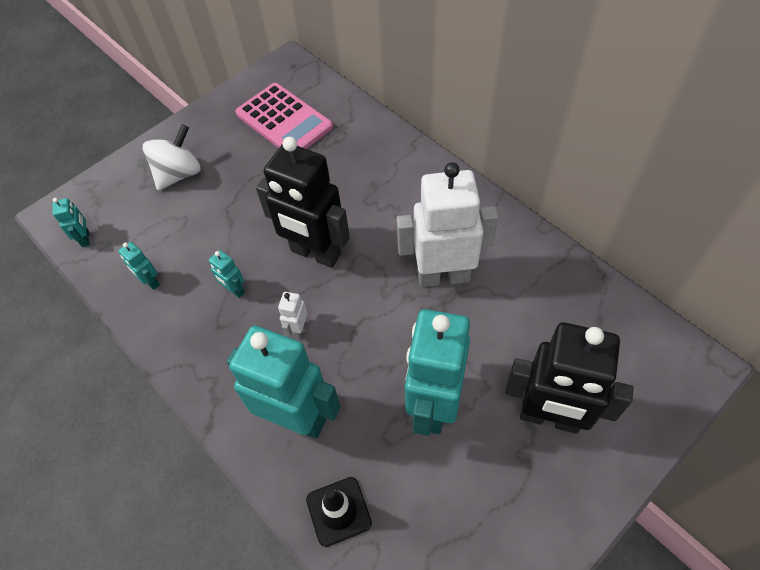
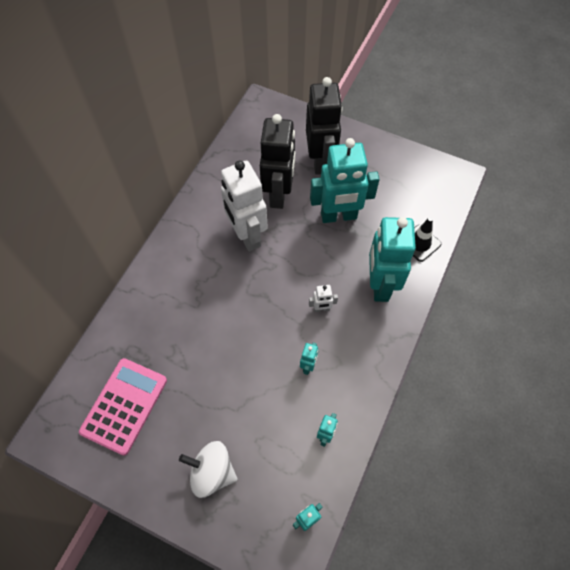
camera: 115 degrees left, 5 degrees up
(315, 253) = (256, 322): black robot -> black robot (278, 194)

